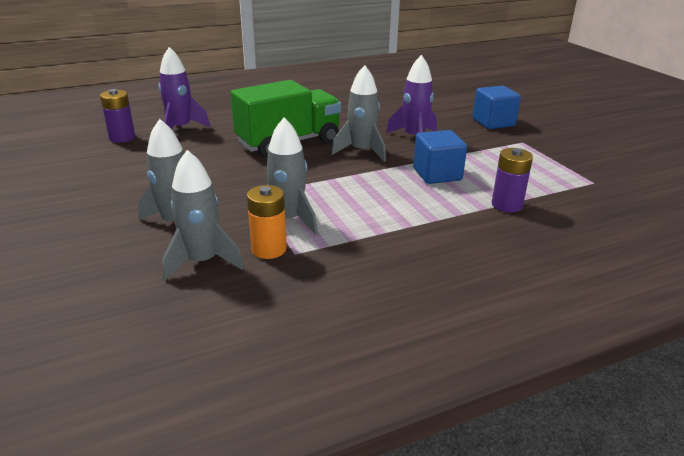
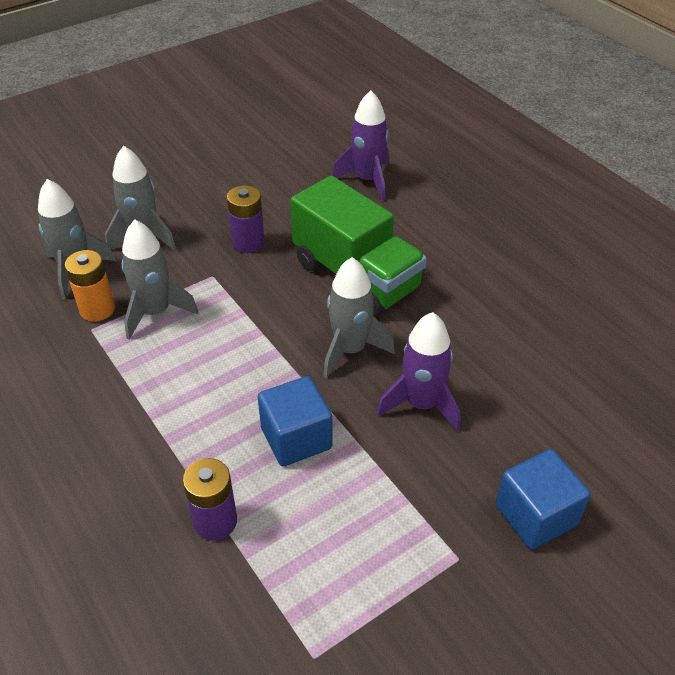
camera: 80 degrees right, 15 degrees up
(122, 138) = (326, 148): purple battery -> purple battery (248, 243)

